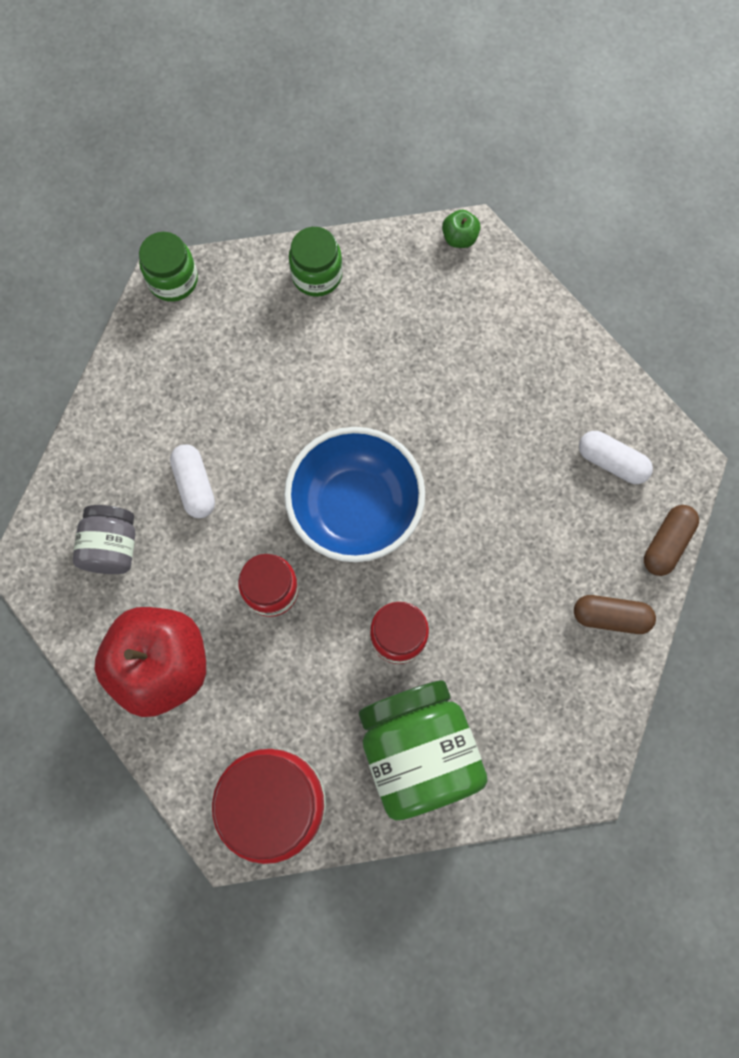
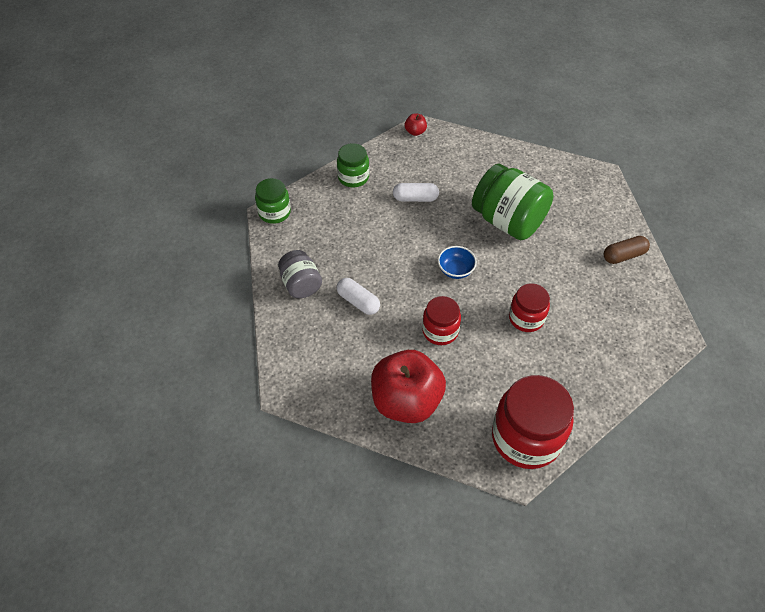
camera: 30 degrees left, 20 degrees down
(112, 547) = (332, 355): grey jar -> grey jar (301, 284)
(355, 508) = (455, 270): blue bowl -> blue bowl, size x0.45
(418, 752) = (582, 368): green jar -> green jar (508, 221)
(459, 238) = (415, 132): green apple -> red apple
(611, 462) = (566, 190): white capsule -> white capsule (415, 198)
(666, 543) = (622, 212): brown capsule -> none

